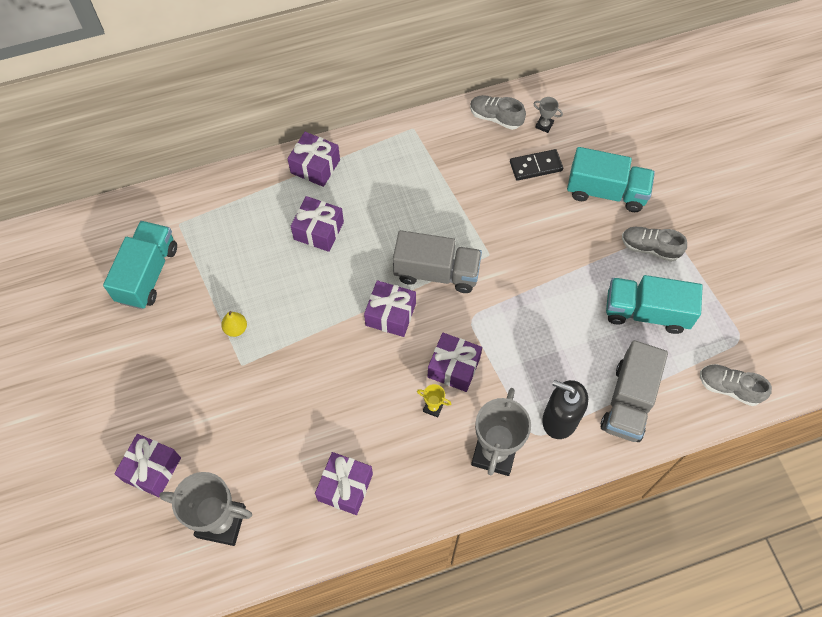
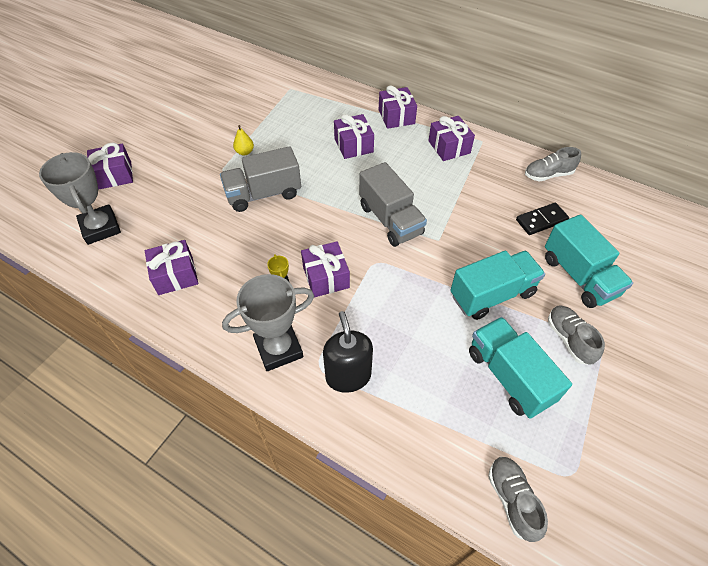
camera: 50 degrees right, 10 degrees down
(148, 274) = (244, 97): turquoise truck -> turquoise truck (492, 295)
(390, 314) = (331, 216): purple gift -> purple gift (449, 147)
(495, 118) = (548, 175): grey shoe -> grey shoe turned 90 degrees counterclockwise
(536, 166) = (541, 220): black domino -> black domino turned 60 degrees counterclockwise
(544, 125) = (580, 204): grey trophy -> none
(628, 401) = (413, 418): grey truck -> grey truck (264, 194)

